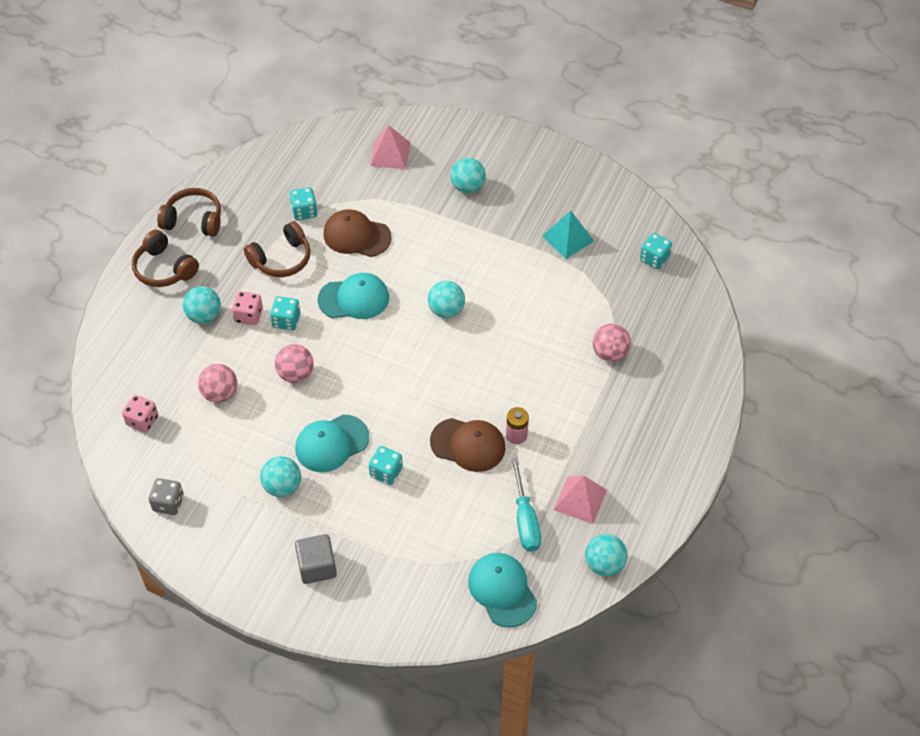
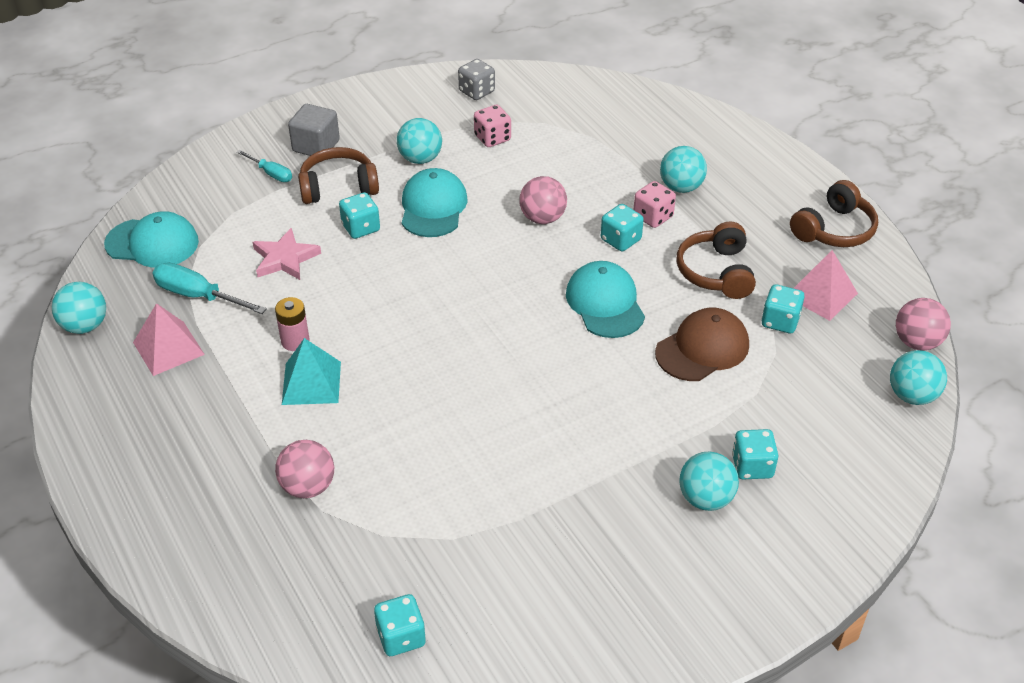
camera: 125 degrees right, 10 degrees down
(142, 420) = (583, 107): pink dice -> pink dice (492, 138)
(164, 268) = (774, 184): brown headphones -> brown headphones (338, 187)
(220, 393) = (568, 161): pink ball -> pink ball (917, 342)
(354, 299) = (605, 303): turquoise cap -> turquoise cap turned 135 degrees clockwise
(371, 572) = (271, 173): none -> turquoise screwdriver
(390, 154) = (830, 448): pink pyramid -> pink pyramid (821, 295)
(430, 178) = (752, 466): none -> turquoise dice
(446, 310) = (517, 371): turquoise ball -> turquoise ball (912, 395)
(451, 495) = (285, 259): none -> pink star
(468, 445) = (325, 299): brown cap -> none
(568, 238) = (524, 557): turquoise pyramid -> turquoise pyramid (311, 383)

